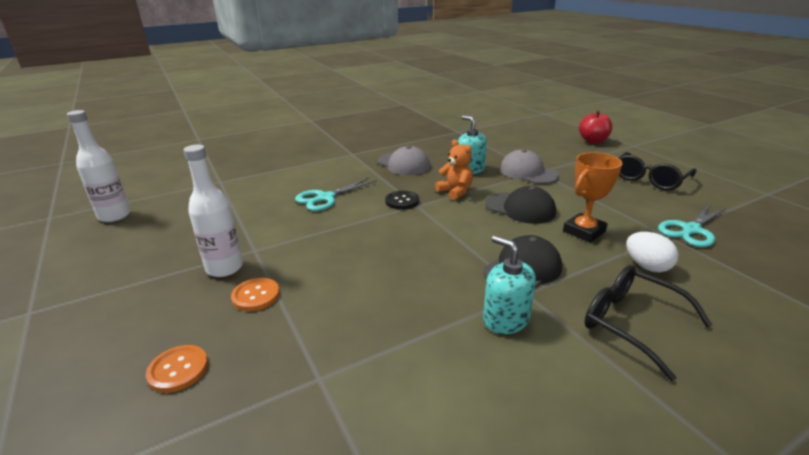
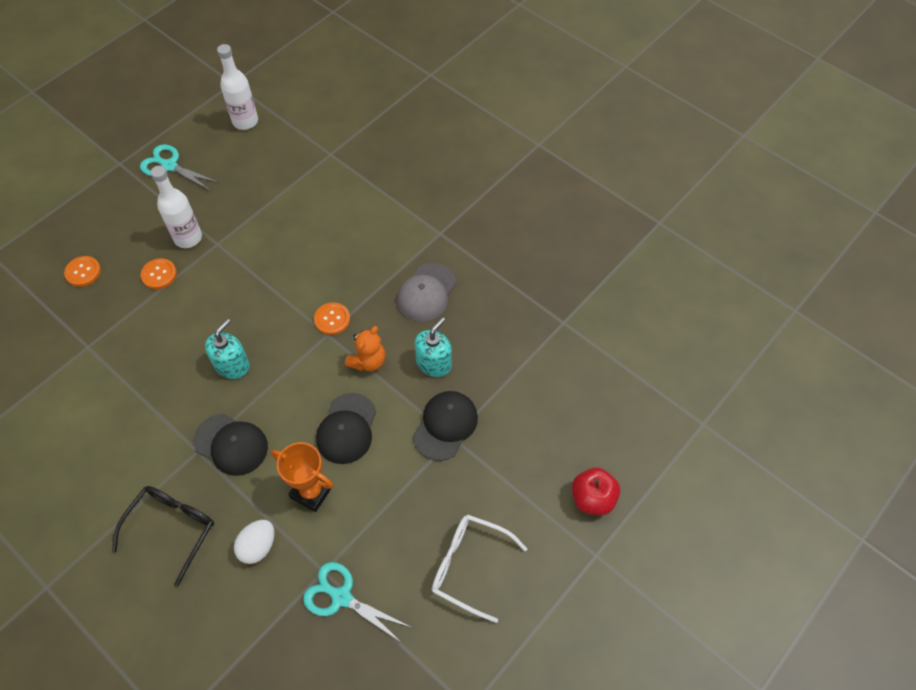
camera: 70 degrees right, 30 degrees up
(325, 198) = (321, 253): turquoise scissors -> turquoise scissors (169, 166)
(402, 201) = (332, 319): black button -> orange button
(505, 319) = (161, 441): turquoise soap dispenser -> turquoise soap dispenser (232, 365)
(528, 172) = (445, 426): grey cap -> black cap
(649, 179) = (469, 566): black glasses -> white glasses

